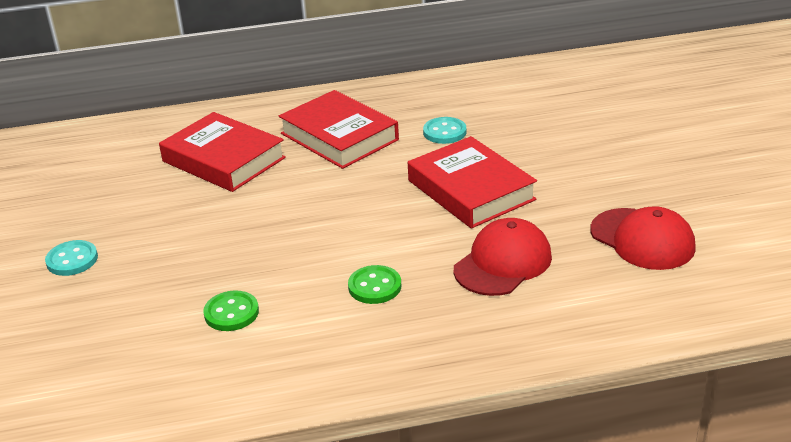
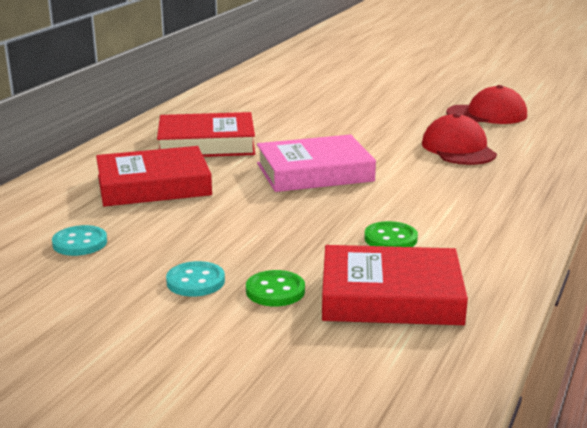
camera: 55 degrees left, 10 degrees down
(337, 214) = (314, 172): none -> pink book
(374, 286) = (429, 187): green button -> green button (275, 291)
(444, 132) = (269, 118): turquoise button -> turquoise button (80, 243)
(471, 190) = (357, 132): red book -> red book (391, 296)

